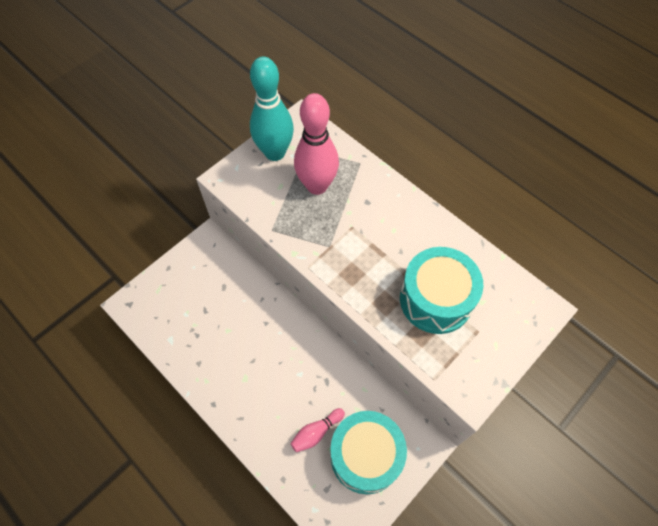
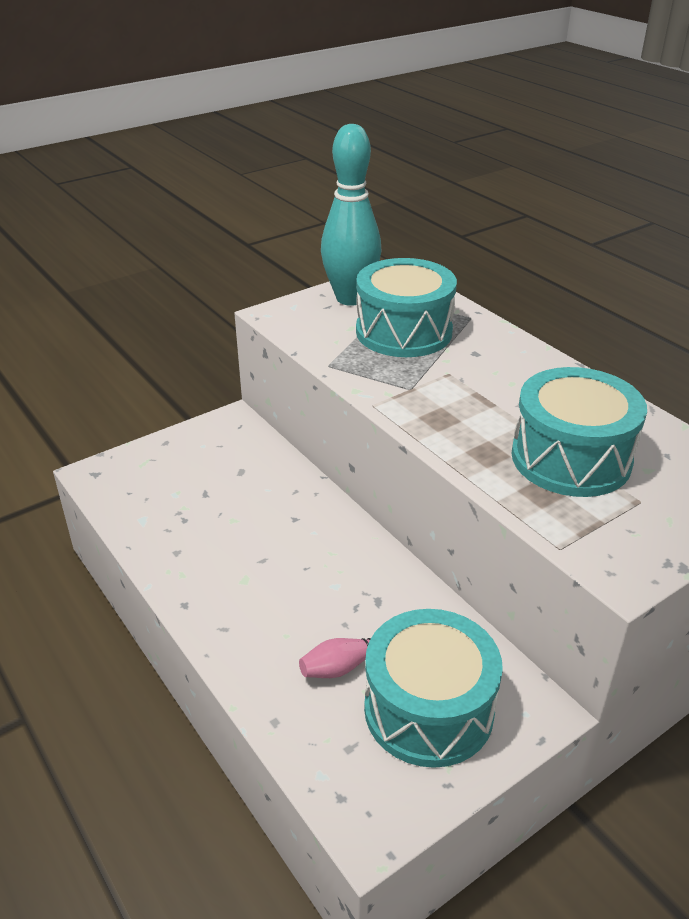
camera: 10 degrees right, 25 degrees down
(317, 186) = (404, 332): pink bowling pin -> turquoise drum

